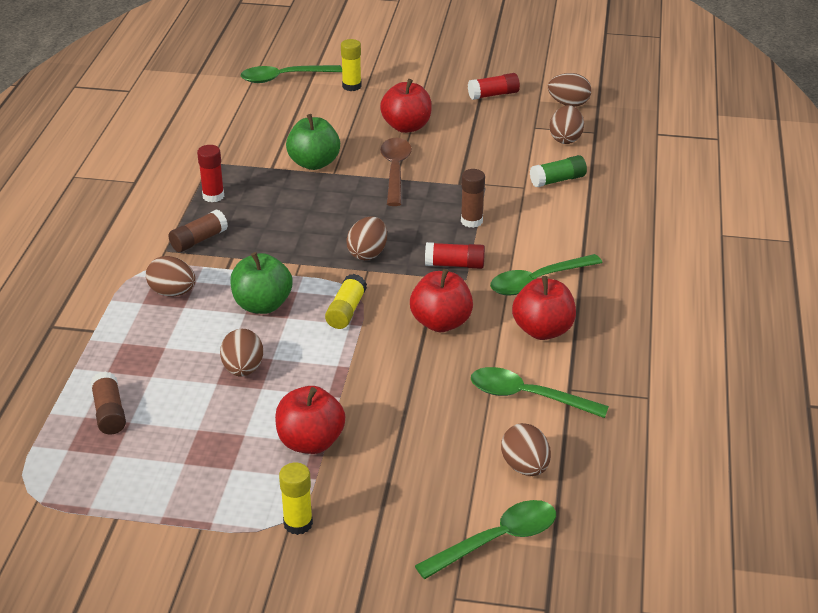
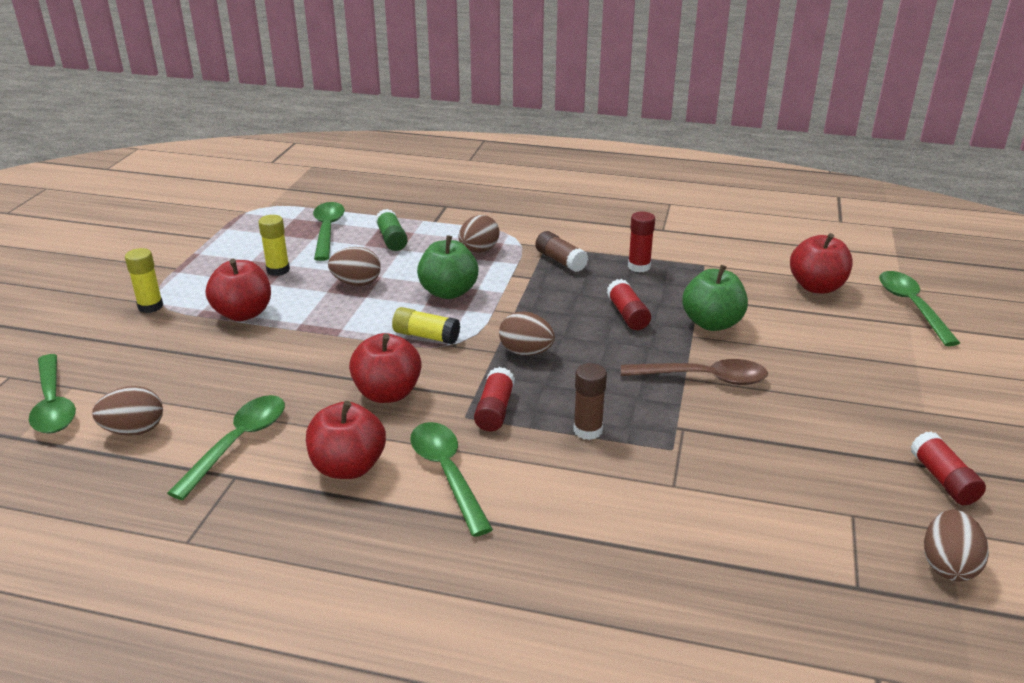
camera: 95 degrees right, 5 degrees down
(109, 413) = (327, 231): brown glue stick -> green spoon
(302, 203) = (627, 315): none -> red glue stick
(351, 86) = (912, 354): yellow glue stick -> yellow glue stick (278, 270)
(406, 127) = (817, 392): red apple -> red apple (816, 287)
(558, 180) = (695, 522): green glue stick -> green glue stick (391, 239)
(565, 139) = (824, 546): brown egg -> none

